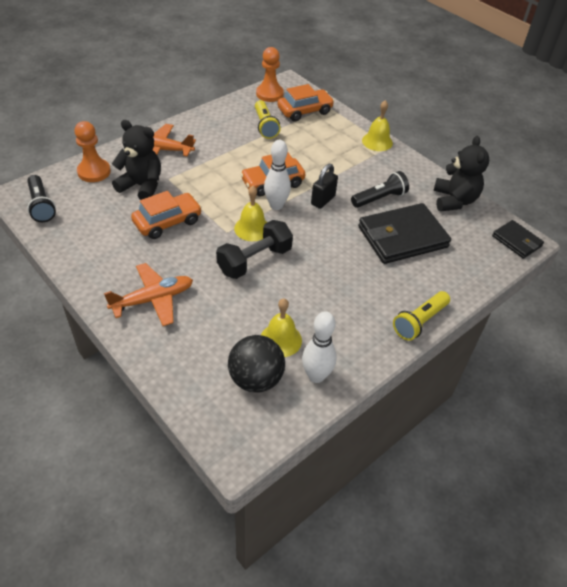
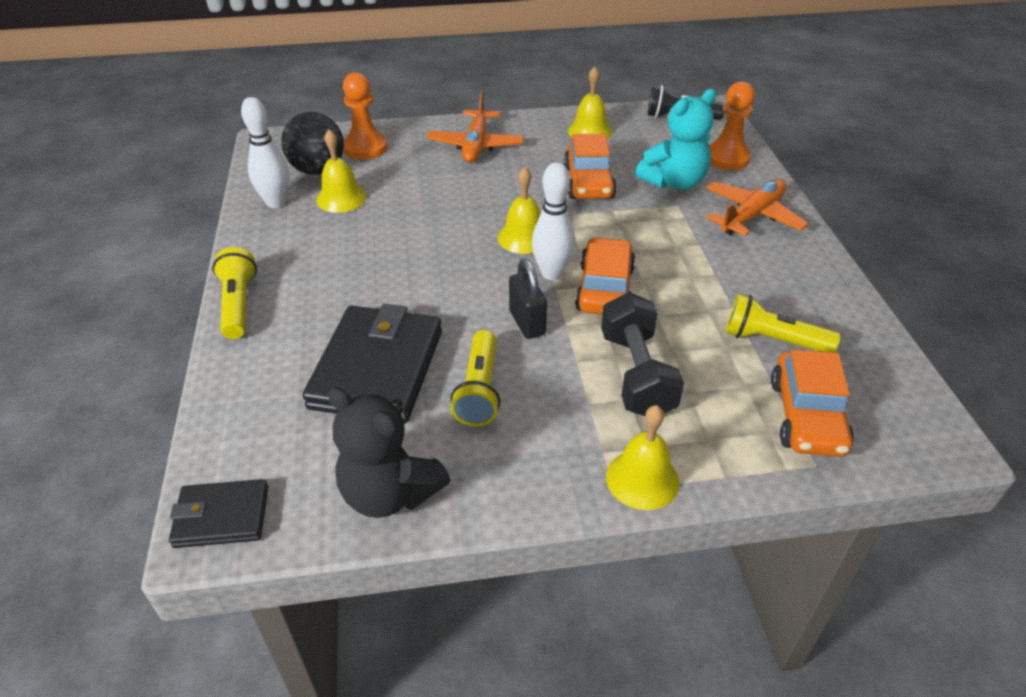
camera: 125 degrees right, 5 degrees down
(91, 245) = (589, 131): none -> yellow bell
(142, 186) = (674, 182): black teddy bear -> turquoise teddy bear
(254, 261) = (466, 220): black dumbbell -> black dumbbell (636, 374)
(269, 94) = (894, 391): orange pawn -> orange pawn (365, 148)
(379, 198) = (480, 390): black flashlight -> yellow flashlight

